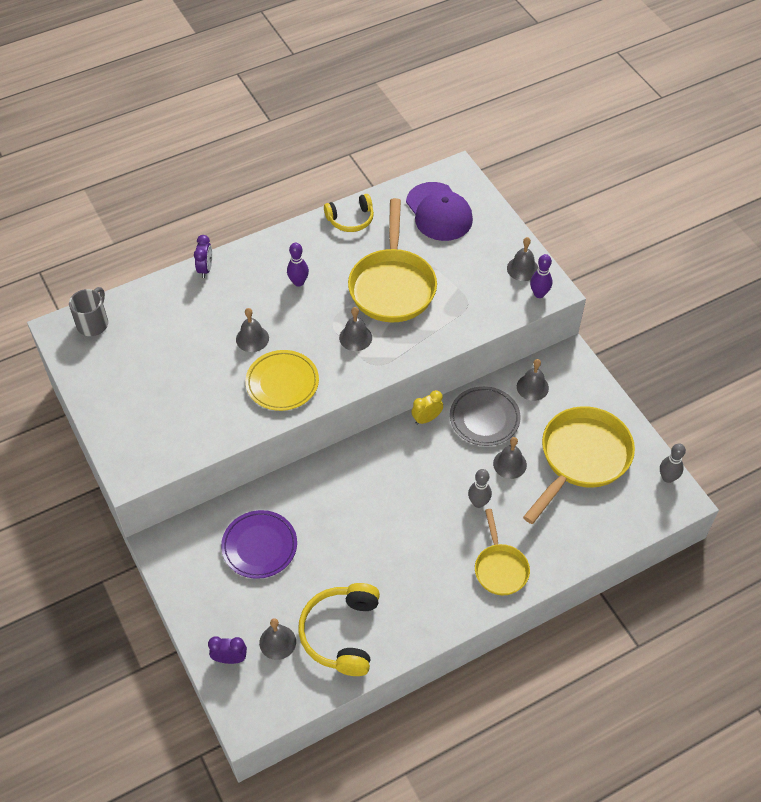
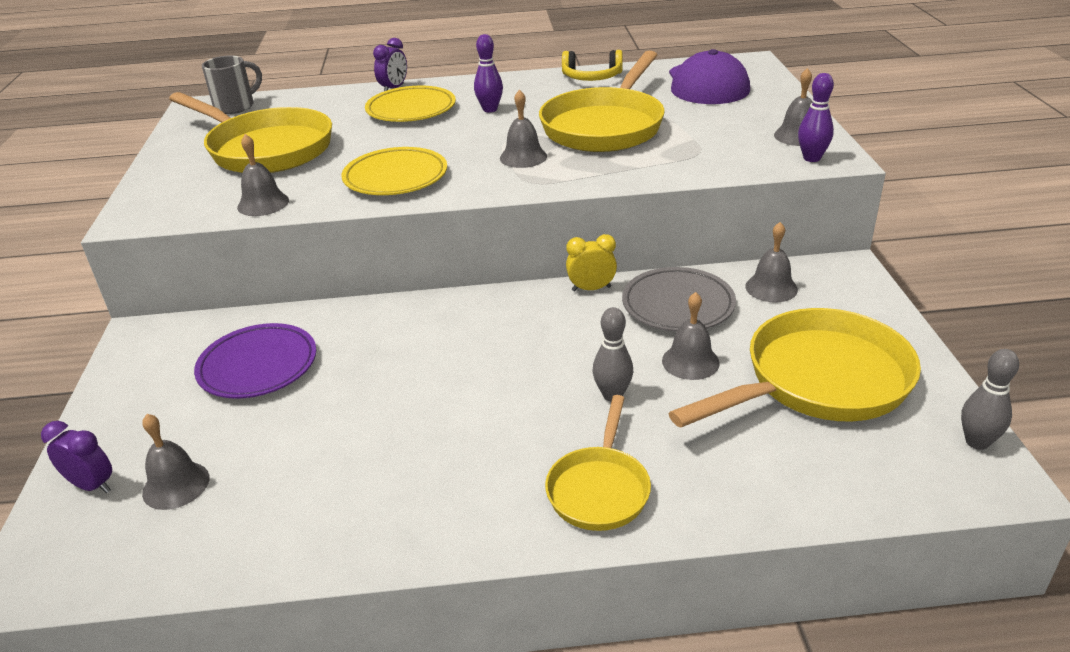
camera: 25 degrees right, 20 degrees down
(163, 373) = (266, 149): none -> yellow pan
(239, 296) = (411, 110): none -> yellow plate
(252, 338) = (394, 140): grey bell -> grey bell (263, 203)
(341, 633) = (277, 503): yellow headphones -> none

